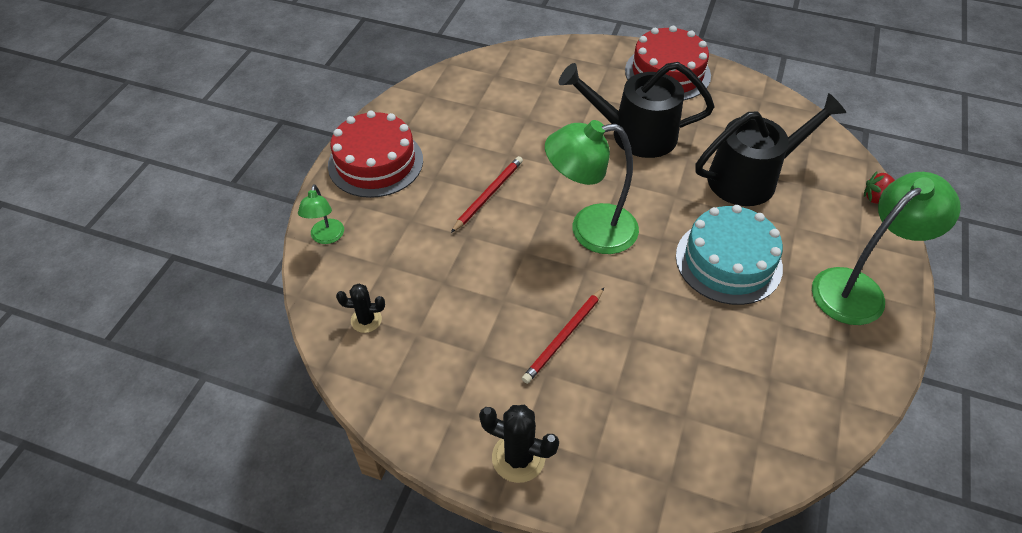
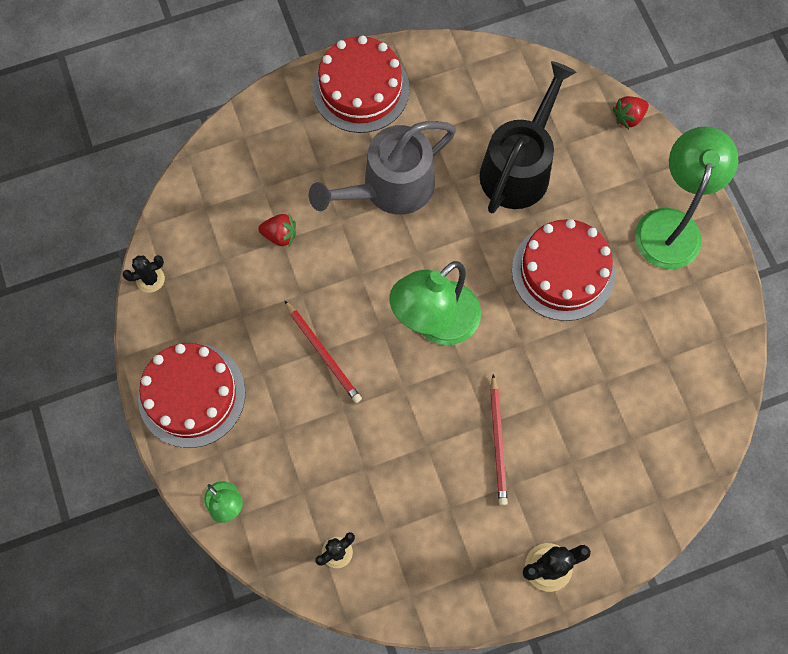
camera: 40 degrees left, 20 degrees up
(420, 89) = (150, 279): none -> black cactus
(488, 195) = (323, 353): red pencil -> red pencil turned 150 degrees clockwise
(529, 115) = (280, 235): none -> red strawberry
(635, 134) = (390, 188): black watering can -> grey watering can
(728, 261) = (563, 272): turquoise cake -> red cake

